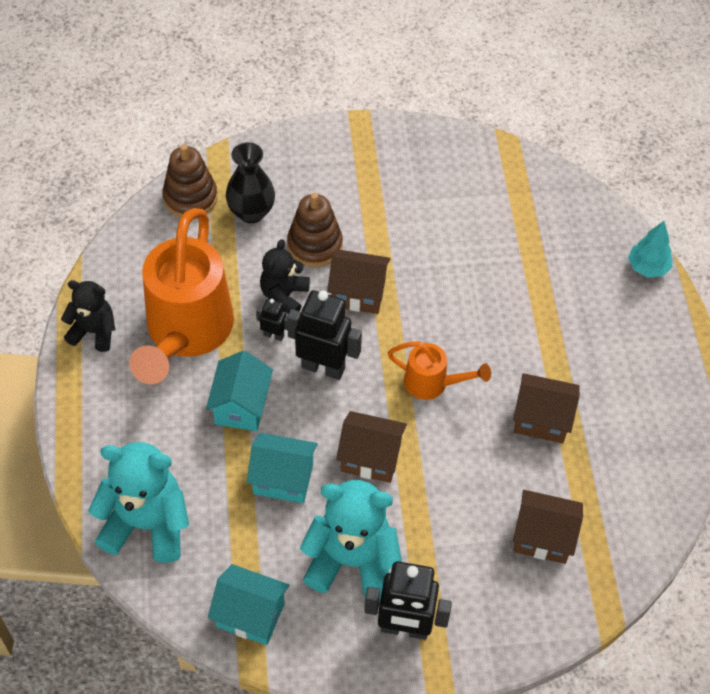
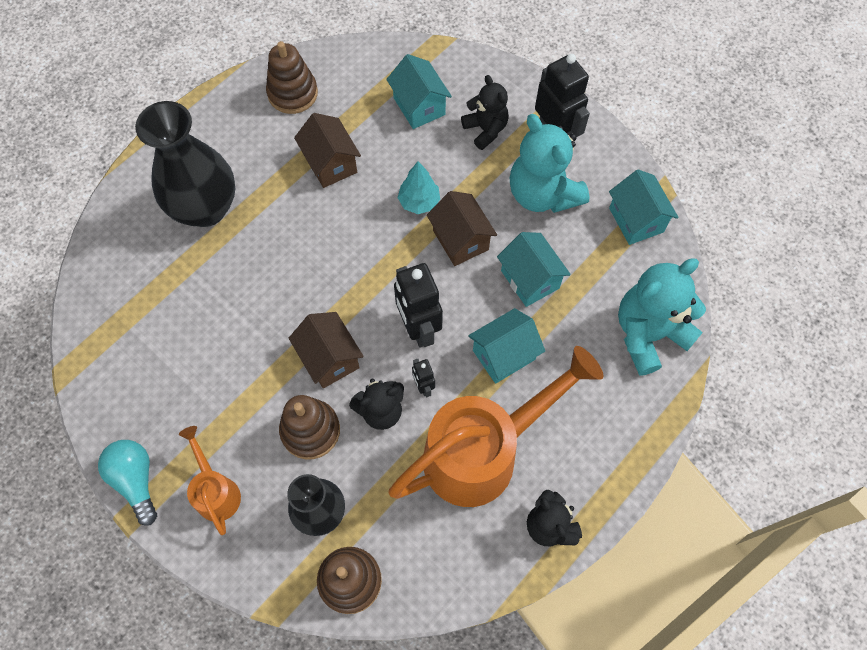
camera: 130 degrees left, 10 degrees up
(147, 524) = (648, 334): turquoise teddy bear -> turquoise teddy bear turned 90 degrees clockwise
(382, 133) = (136, 480): none -> turquoise light bulb
(432, 383) = (364, 248): orange watering can -> orange watering can (216, 491)
(464, 572) = (485, 129): none -> black teddy bear
(543, 537) = (419, 106): brown house -> turquoise house
(577, 303) = (205, 208): none -> black vase
(647, 267) = (130, 186): turquoise tree -> turquoise tree (419, 202)
(650, 445) = (293, 93): none -> brown stacking toy

